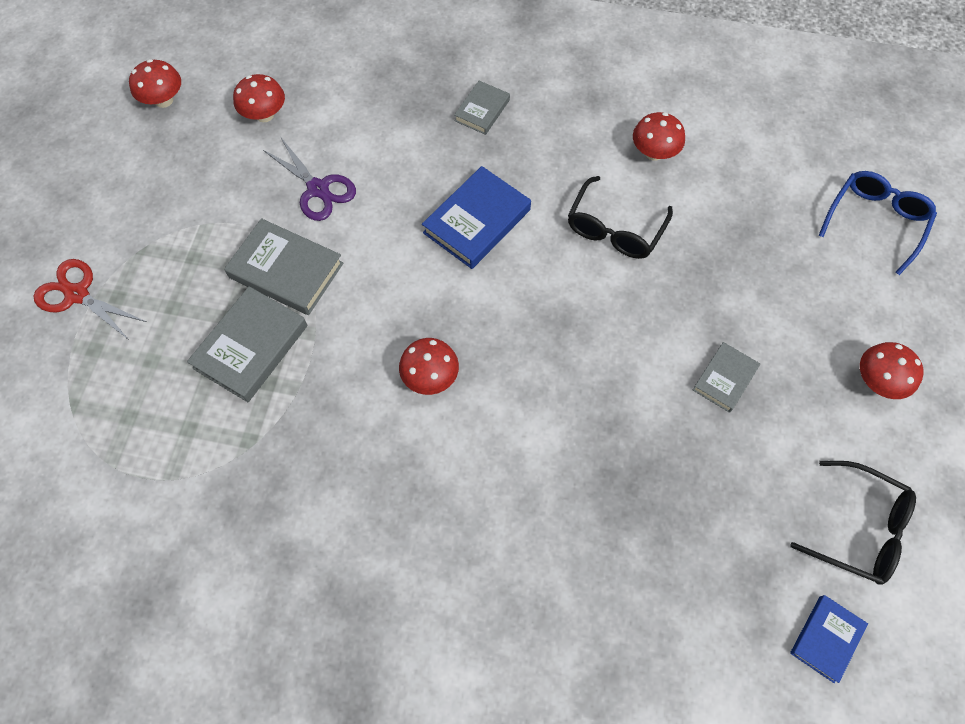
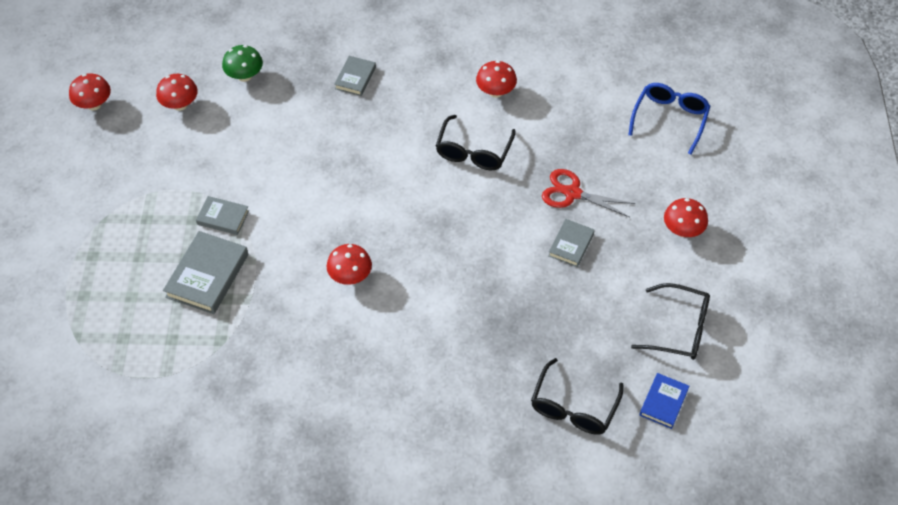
camera: 10 degrees left, 10 degrees down
(77, 294) = (60, 258): red scissors -> red scissors (572, 193)
(286, 270) = (223, 217): grey book -> grey book, size x0.59
(318, 189) = (235, 154): purple scissors -> none
(349, 89) = (244, 76): none -> green mushroom
(477, 221) = (366, 161): blue book -> none
(699, 624) = (573, 407): none -> black glasses

